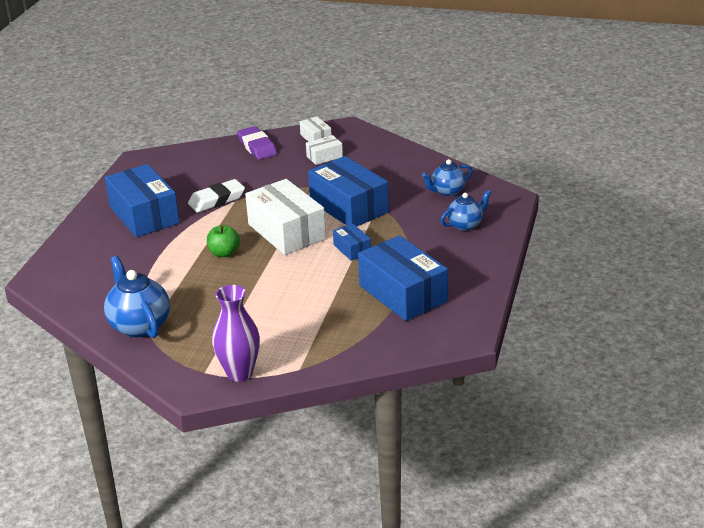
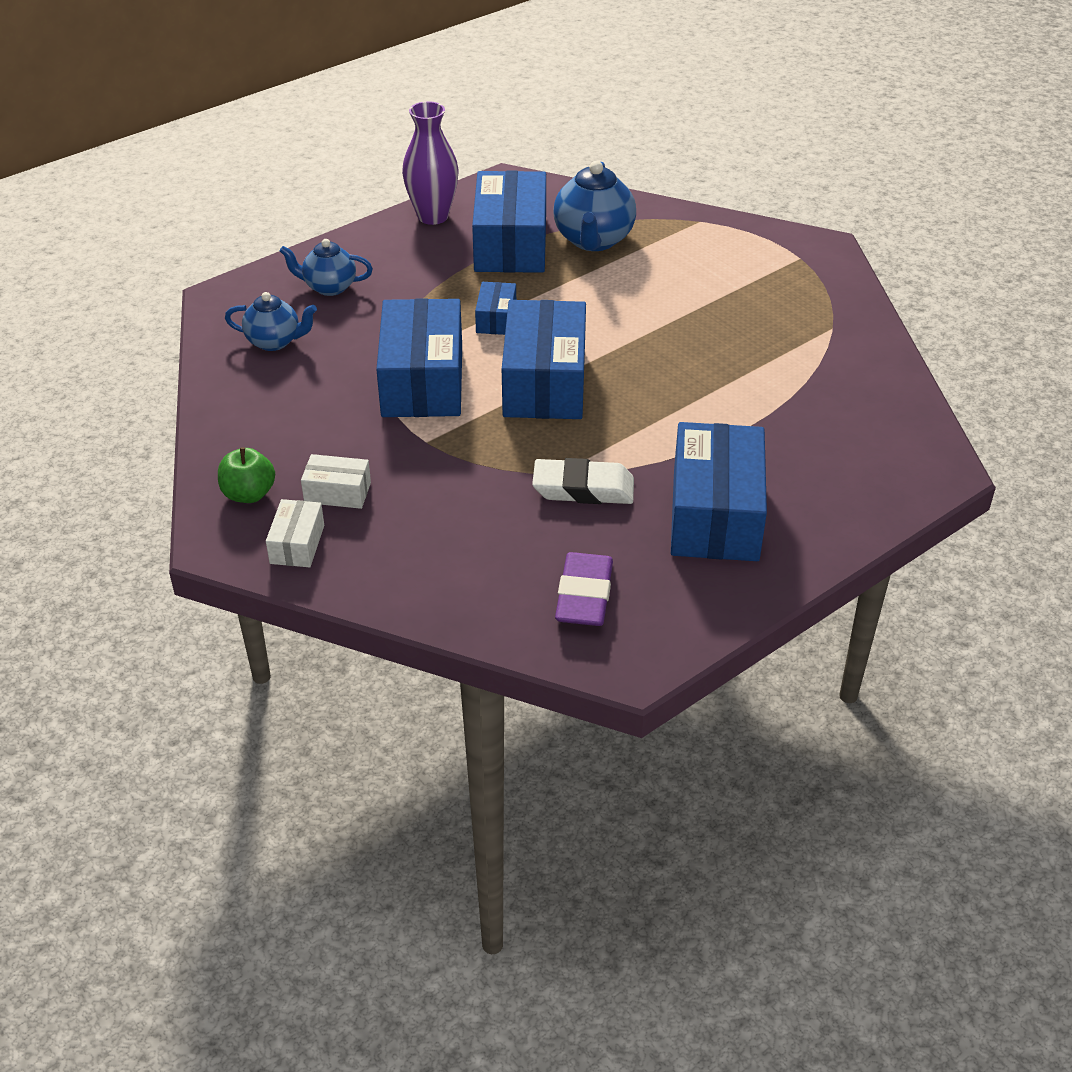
camera: 145 degrees left, 10 degrees up
(139, 325) = (837, 339): blue teapot -> blue teapot (593, 240)
(224, 253) = (655, 389): green apple -> green apple (249, 494)
(239, 373) = (764, 241): purple vase -> purple vase (433, 216)
(257, 147) = (408, 577): purple eraser -> purple eraser (584, 595)
(286, 232) = (544, 382): white box -> blue box

